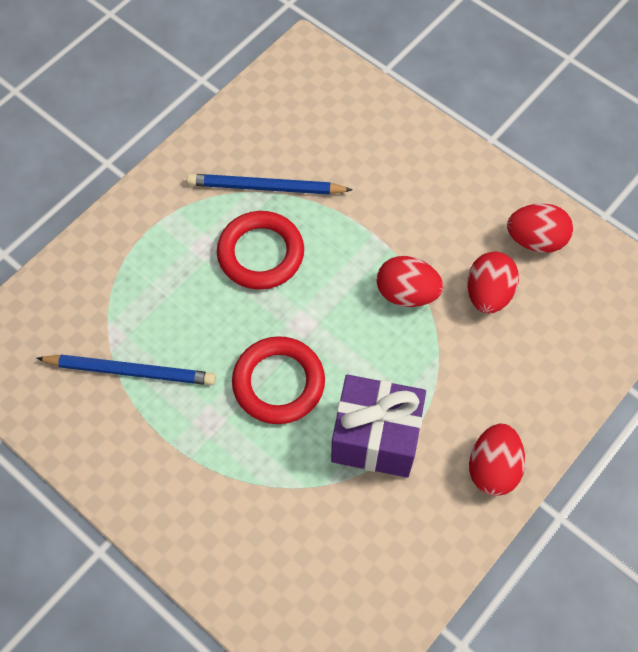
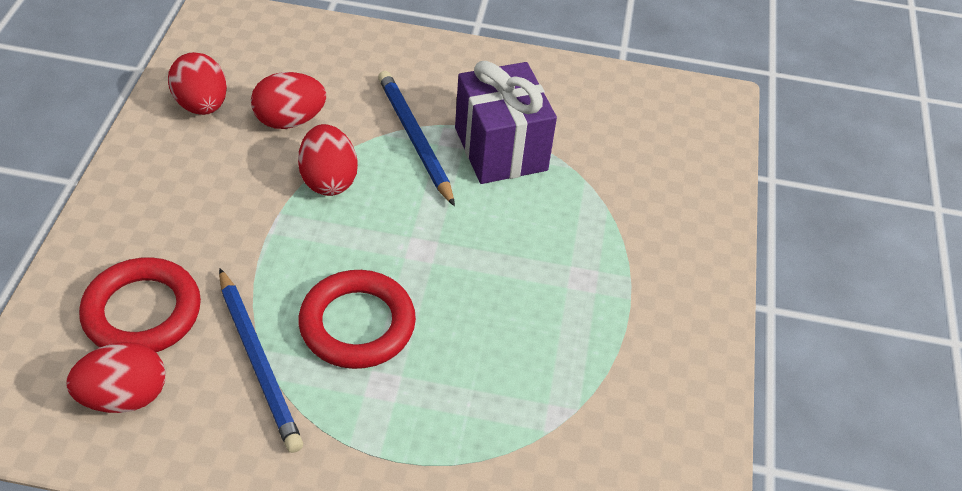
camera: 125 degrees left, 15 degrees down
(130, 371) = (585, 377): blue pencil -> blue pencil (414, 139)
(278, 383) = (501, 241): red ring -> red ring (142, 312)
(493, 468) = (468, 67): red egg -> red egg (124, 397)

